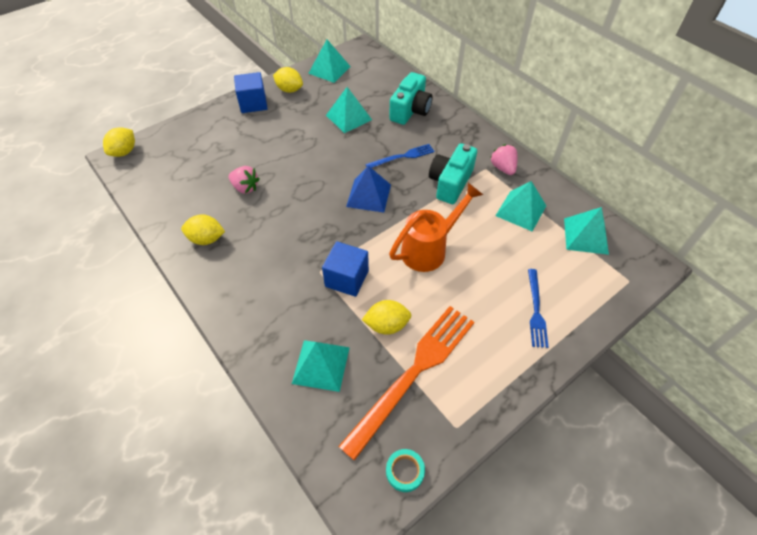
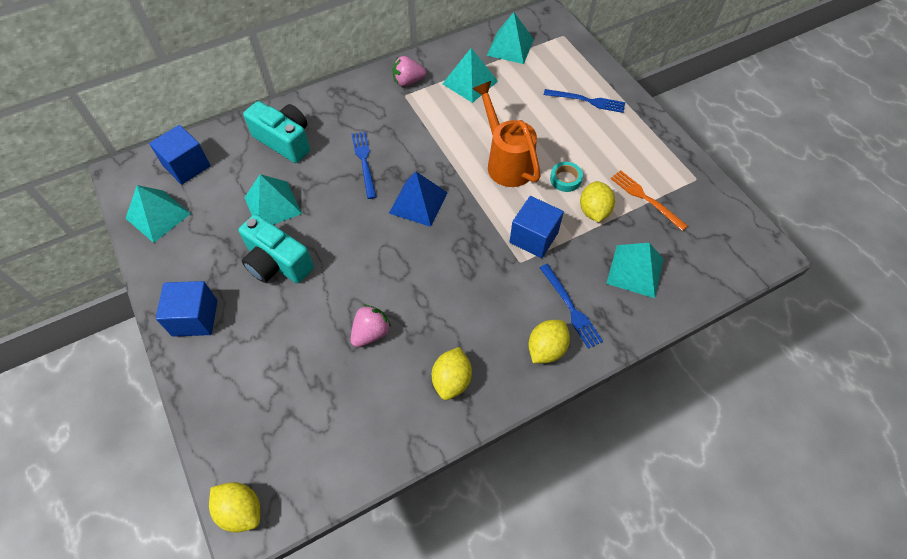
camera: 80 degrees left, 5 degrees up
(275, 313) = (570, 308): none -> blue fork
(289, 90) = (183, 269): yellow lemon -> yellow lemon (546, 349)
(373, 71) = (187, 166): none -> blue cube
(405, 471) = (735, 220): turquoise tape -> turquoise tape (565, 179)
(414, 373) = (646, 198): orange fork -> orange fork, size x0.51
(450, 183) = (418, 127): turquoise camera -> turquoise camera (277, 263)

